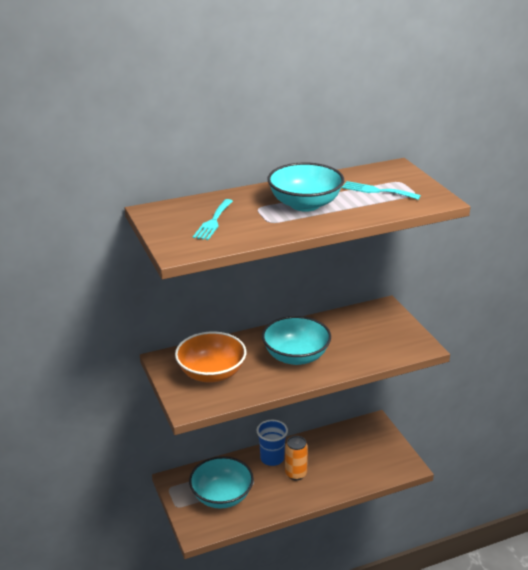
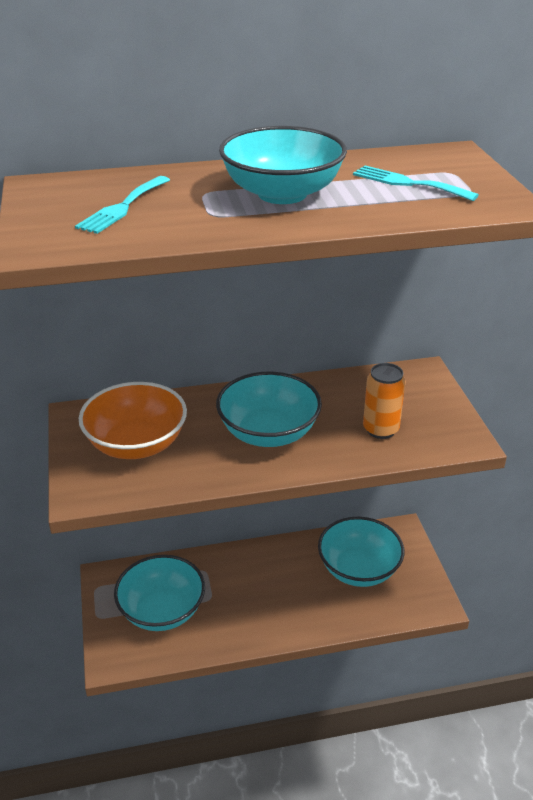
camera: 10 degrees right, 5 degrees up
(272, 458) = (246, 564): blue cup -> none
(296, 474) = (272, 592): orange can -> orange can (380, 429)
(351, 451) = (359, 569): none -> turquoise bowl

